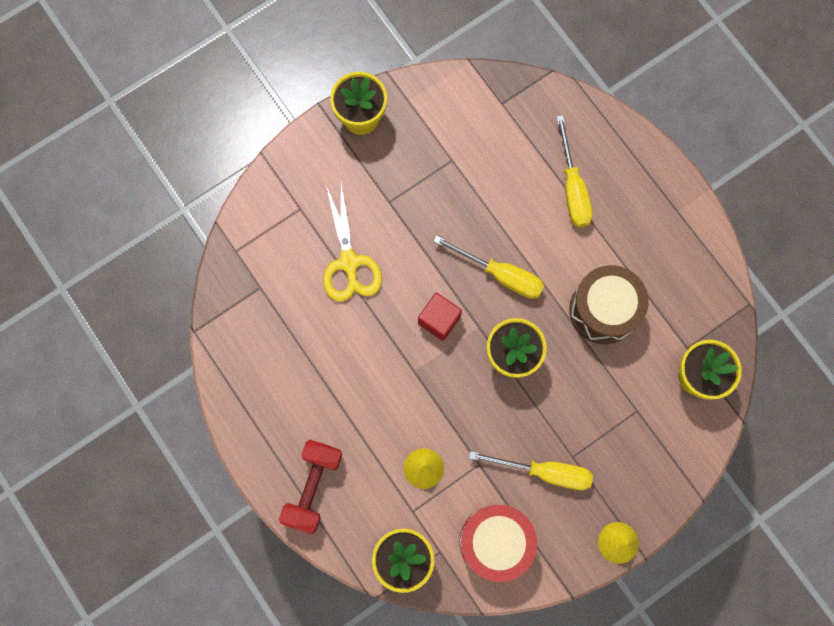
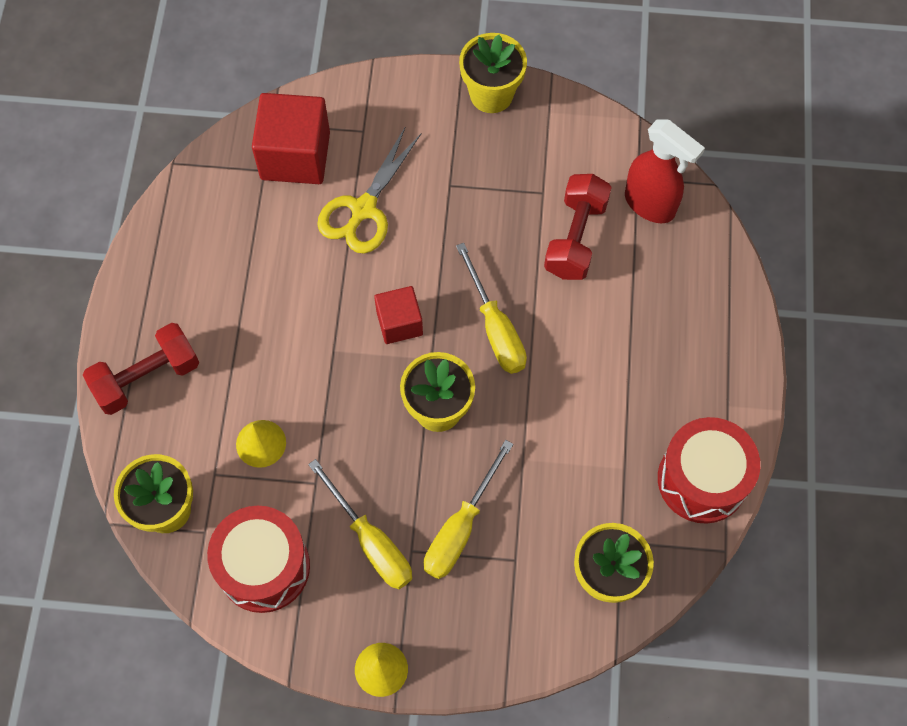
camera: 40 degrees right, 10 degrees down
(271, 261) = (295, 155): none -> red cube
(498, 175) = (575, 238): none -> red dumbbell
(525, 116) = (650, 205): none -> red spray bottle
(572, 188) = (638, 303): yellow screwdriver -> yellow screwdriver (460, 528)
(603, 310) = (567, 438): brown drum -> none
(701, 271) = (702, 479): none -> red drum

